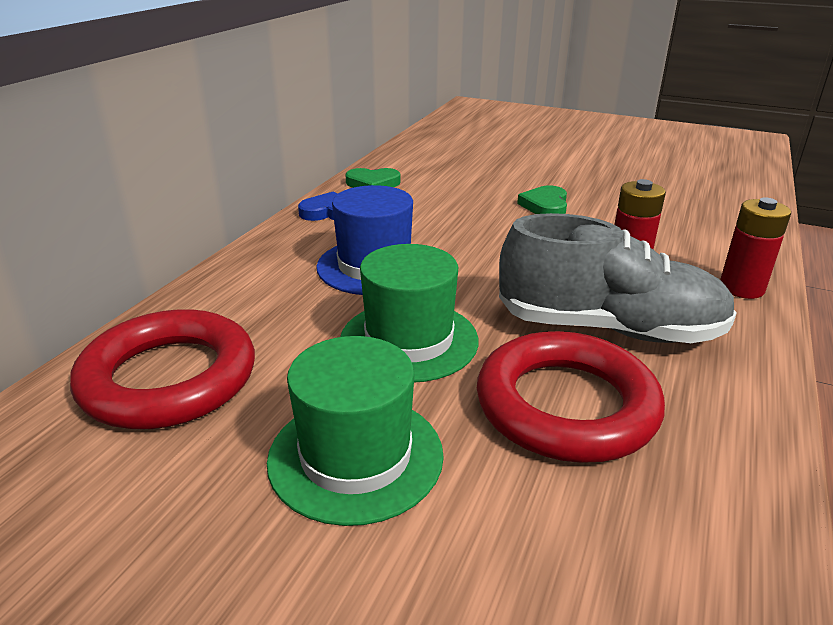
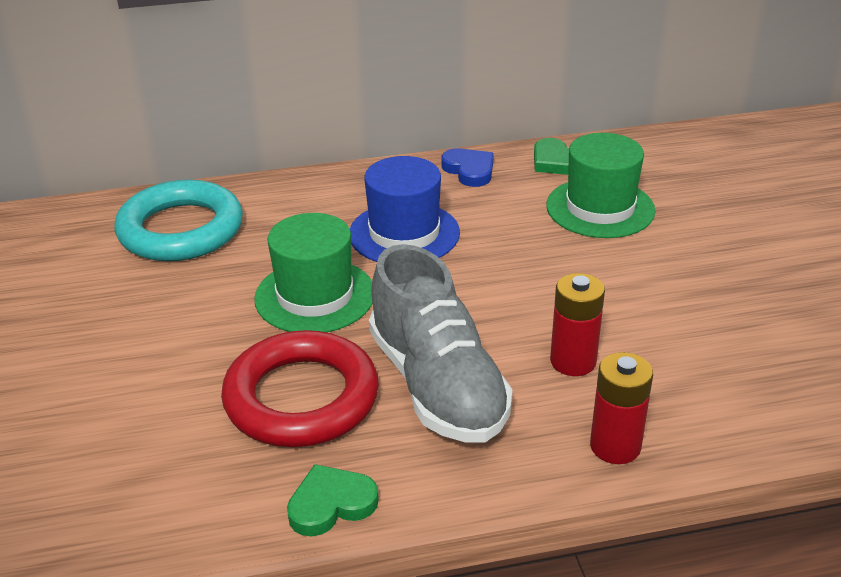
camera: 55 degrees right, 5 degrees up
(169, 378) = (181, 230): red ring -> turquoise ring
(355, 456) = (169, 332): green hat -> green hat (600, 208)
(545, 206) = (648, 269): green heart -> green heart (331, 504)

